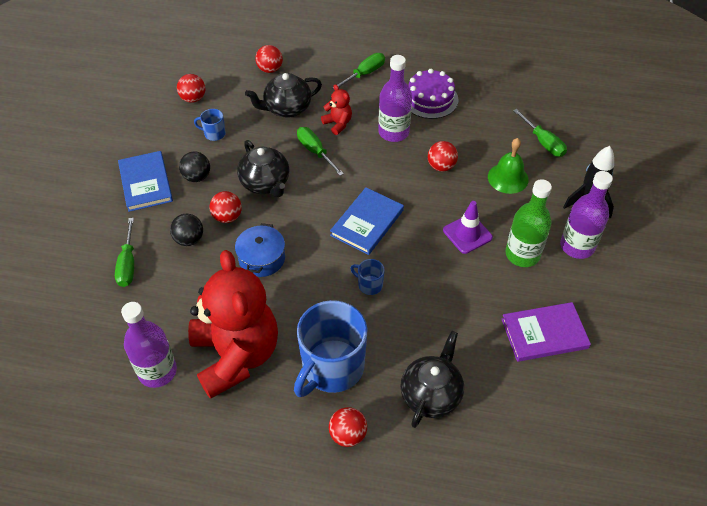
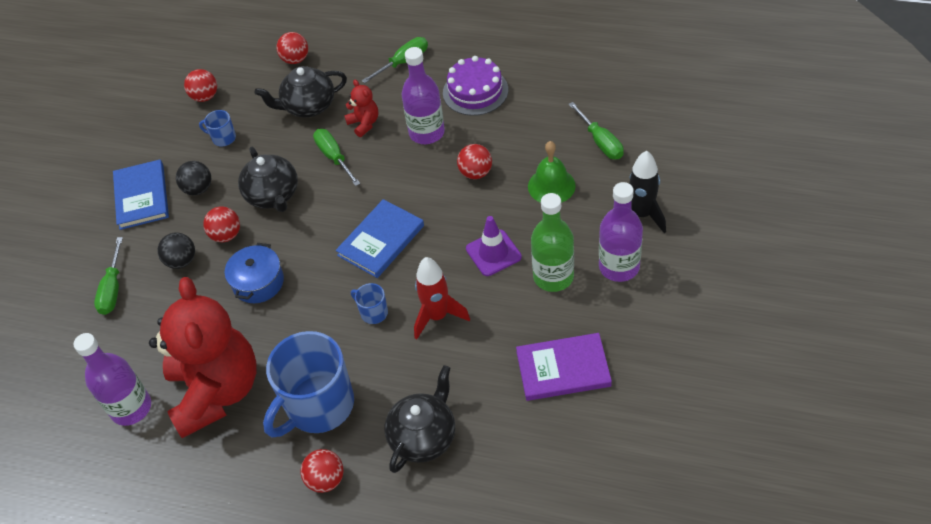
camera: 10 degrees right, 0 degrees up
(427, 288) = (437, 316): none -> red rocket

